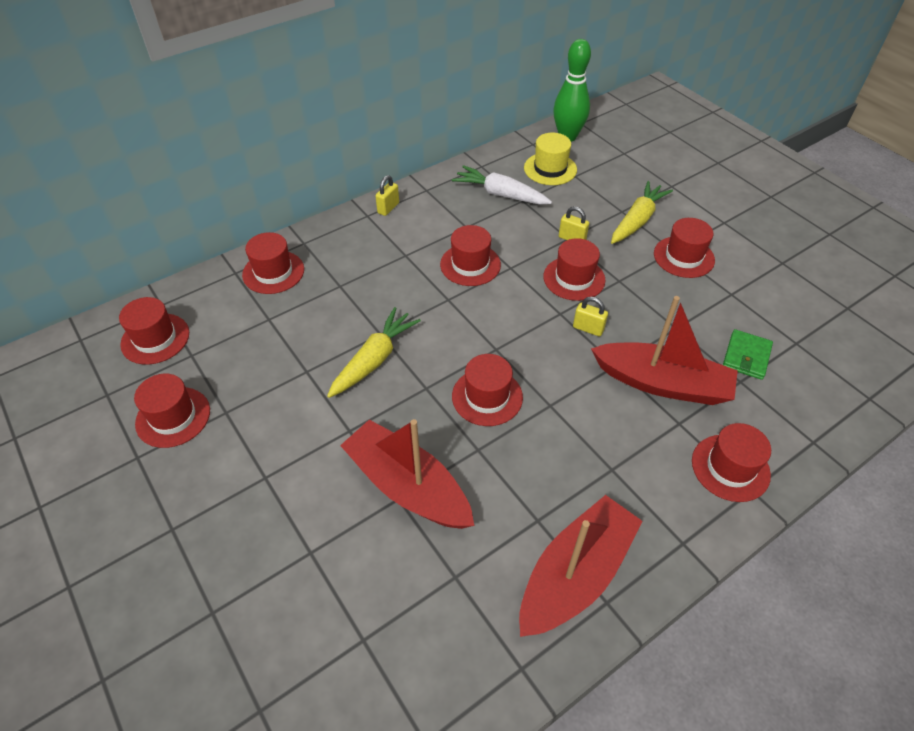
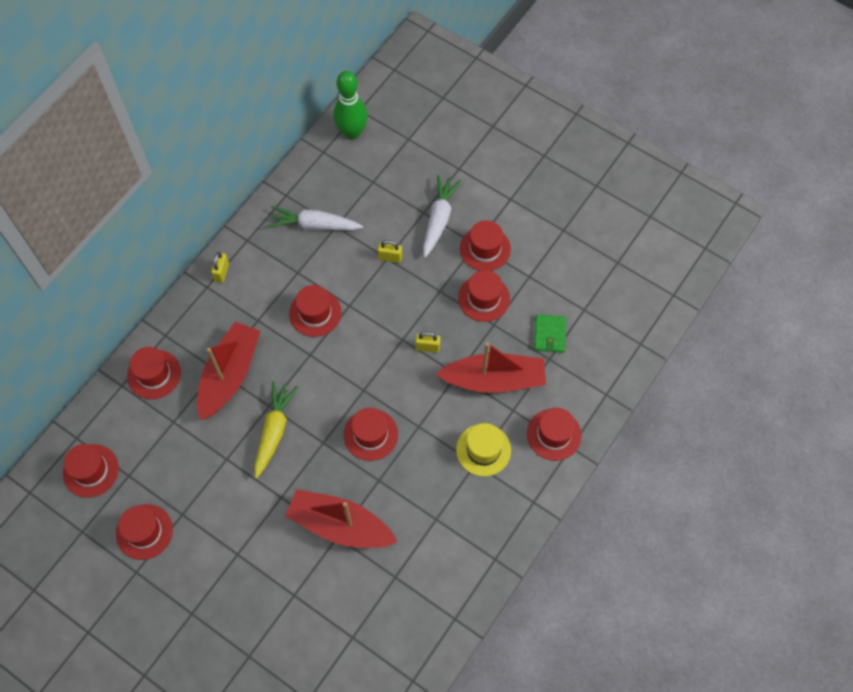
camera: 20 degrees left, 15 degrees up
(550, 169) = (348, 180): yellow hat -> yellow hat (483, 450)
(574, 278) = (403, 300): red hat -> red hat (484, 298)
(575, 574) = (470, 548): red boat -> red boat (229, 375)
(637, 220) = (439, 219): yellow carrot -> white carrot

